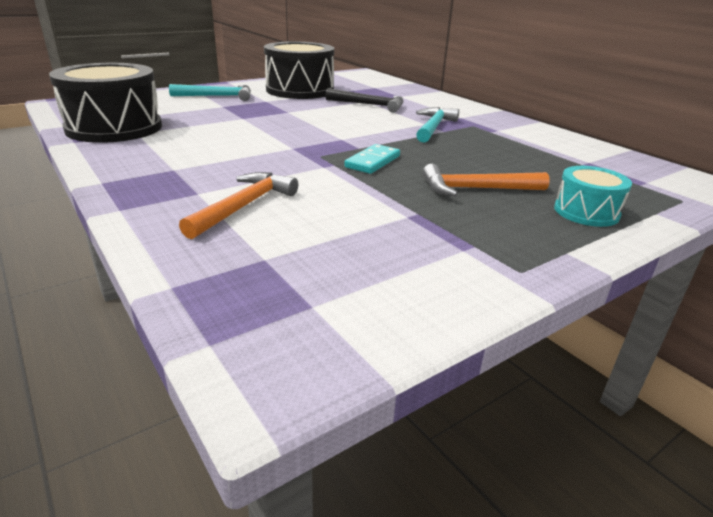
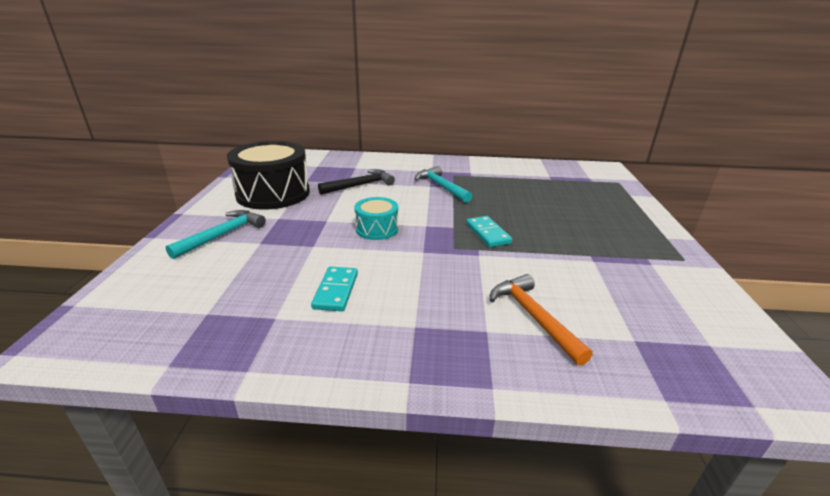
camera: 50 degrees left, 0 degrees up
(114, 128) = (236, 328): black drum -> none
(190, 138) = (336, 291): none -> turquoise domino
(476, 189) = (566, 222): orange hammer -> none
(586, 212) = (619, 209): turquoise drum -> turquoise drum (377, 229)

